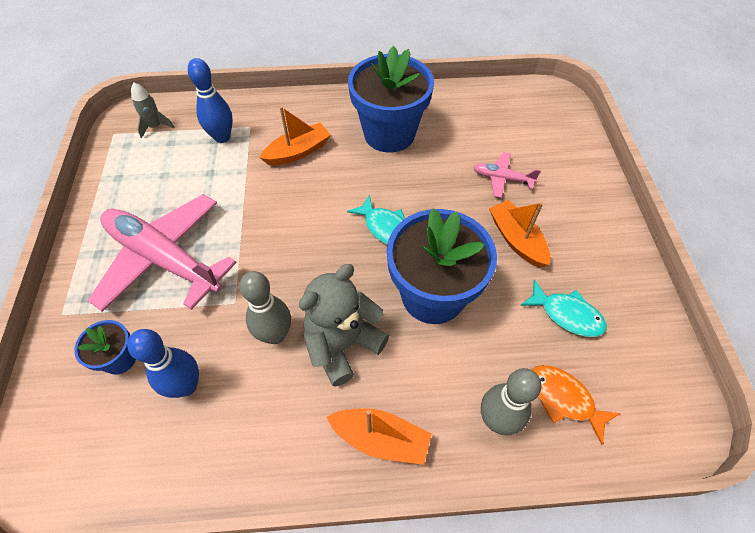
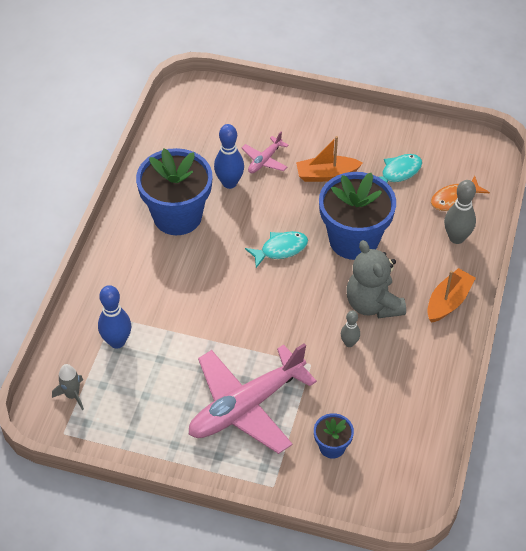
camera: 70 degrees left, 5 degrees down
(186, 385) = (370, 405): blue bowling pin -> blue bowling pin (229, 183)
(275, 334) = (349, 343): grey bowling pin -> grey bowling pin, size x0.60
(298, 152) = (167, 287): orange boat -> none

